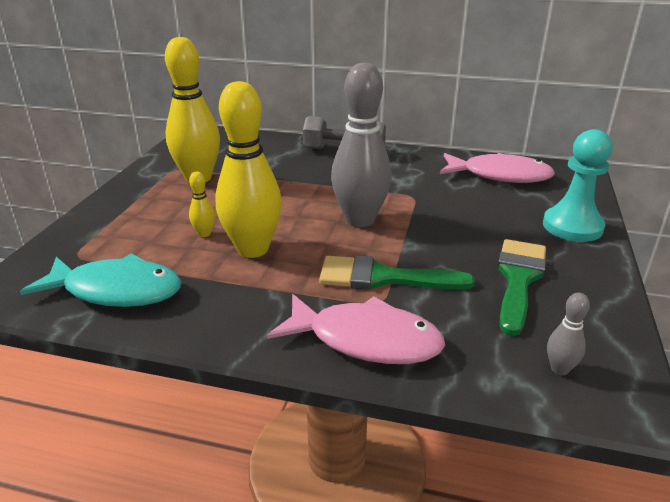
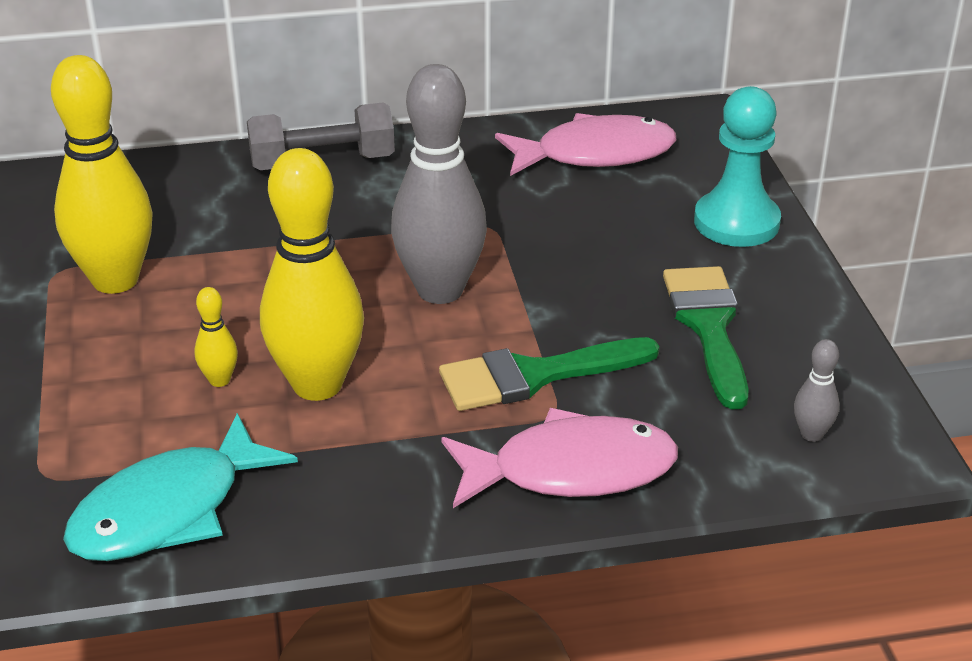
camera: 25 degrees left, 5 degrees up
(116, 290) = (169, 510): turquoise fish -> turquoise fish turned 150 degrees clockwise

